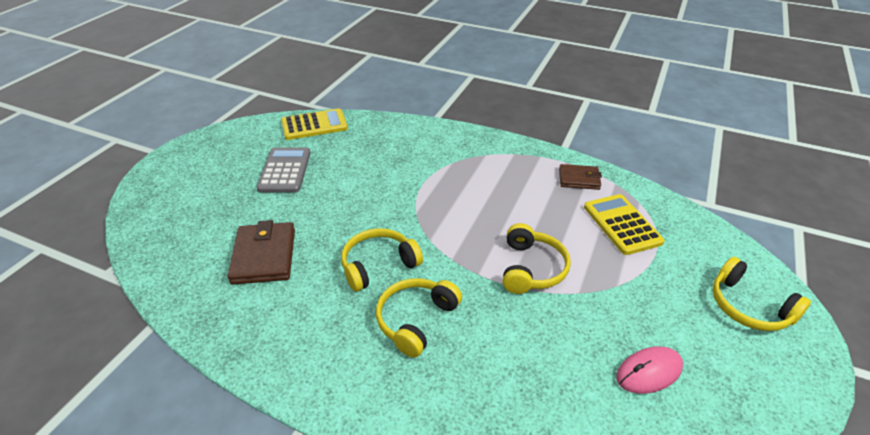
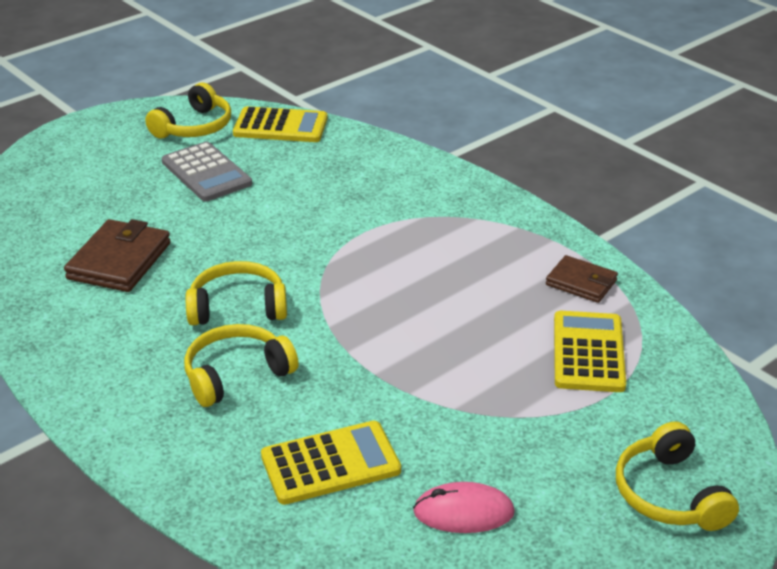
camera: 25 degrees right, 5 degrees down
(285, 170) = (206, 173): grey calculator -> grey calculator turned 120 degrees clockwise
(531, 268) = (418, 365): yellow headphones -> yellow headphones (194, 127)
(535, 369) = (330, 464): none -> yellow calculator

